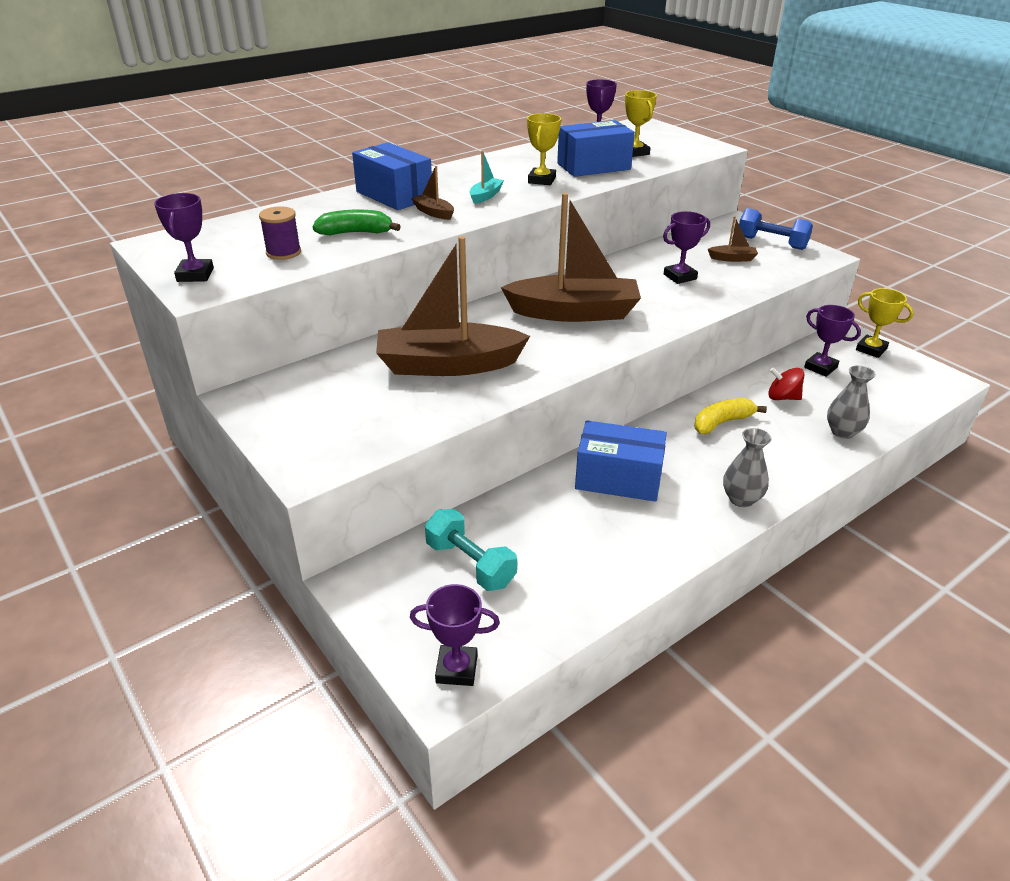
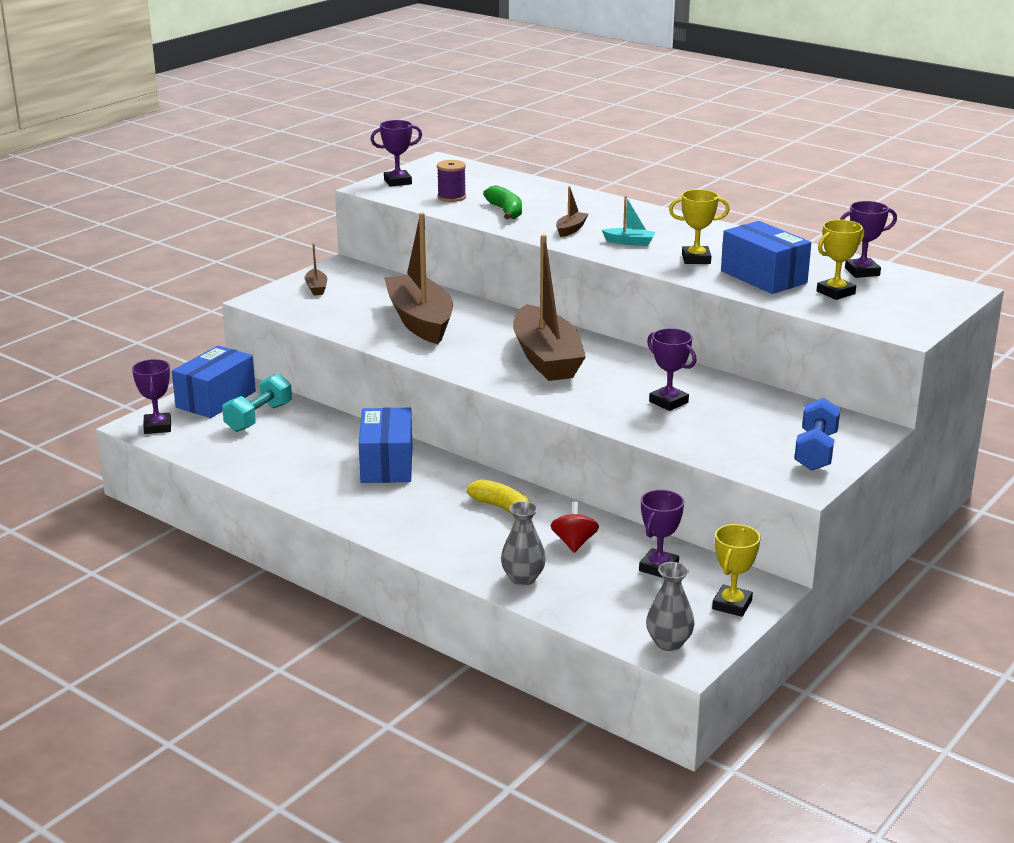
camera: 75 degrees right, 10 degrees down
(394, 195) = (600, 211): blue box -> blue box (216, 399)
(732, 258) = (744, 428): brown boat -> brown boat (316, 288)
(741, 499) = (380, 522): grey vase -> grey vase (669, 643)

